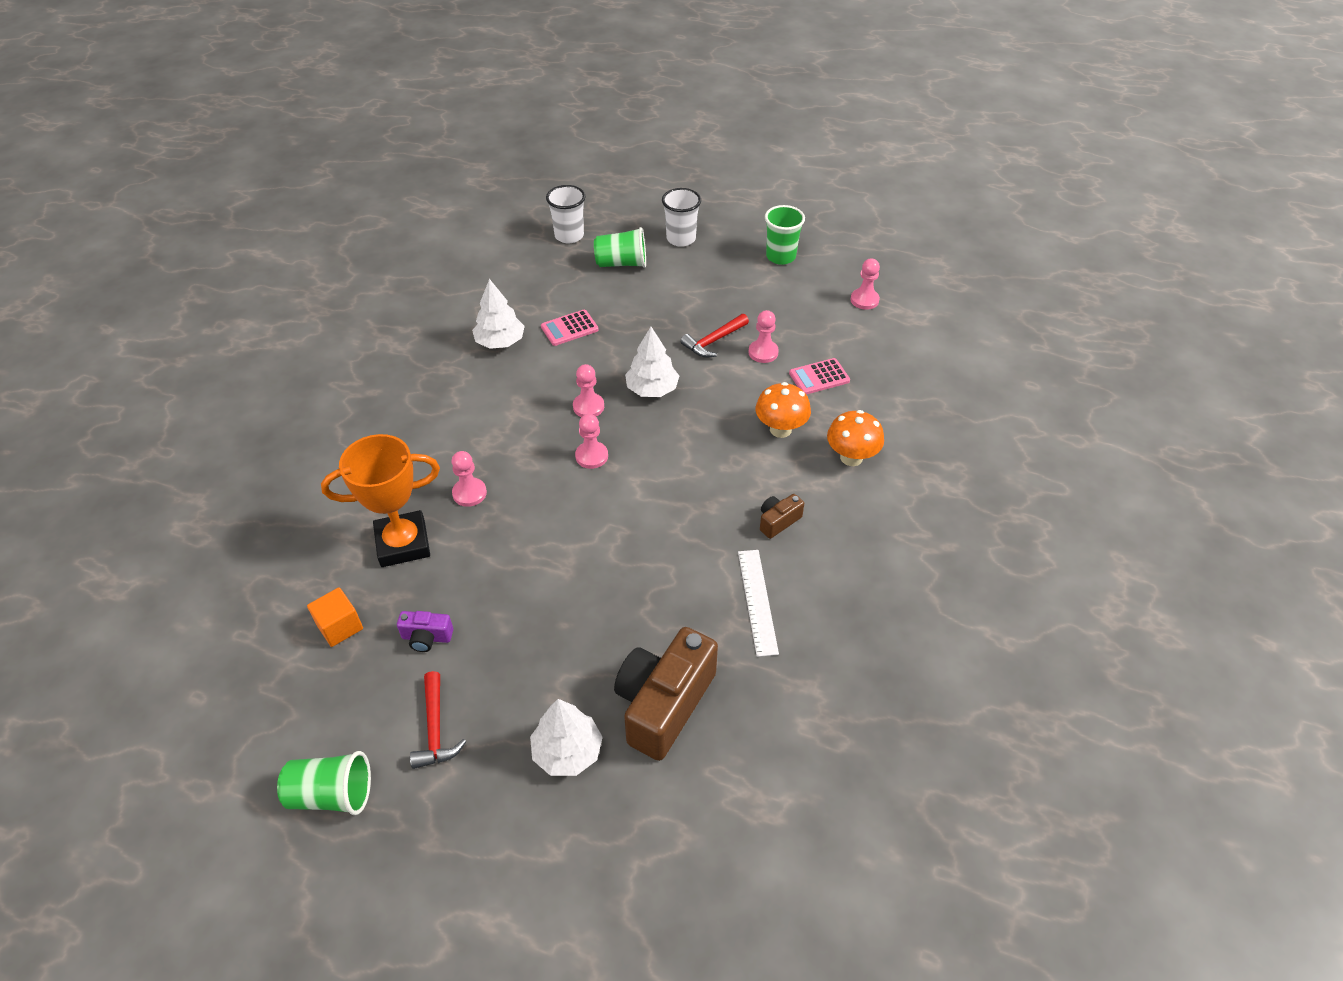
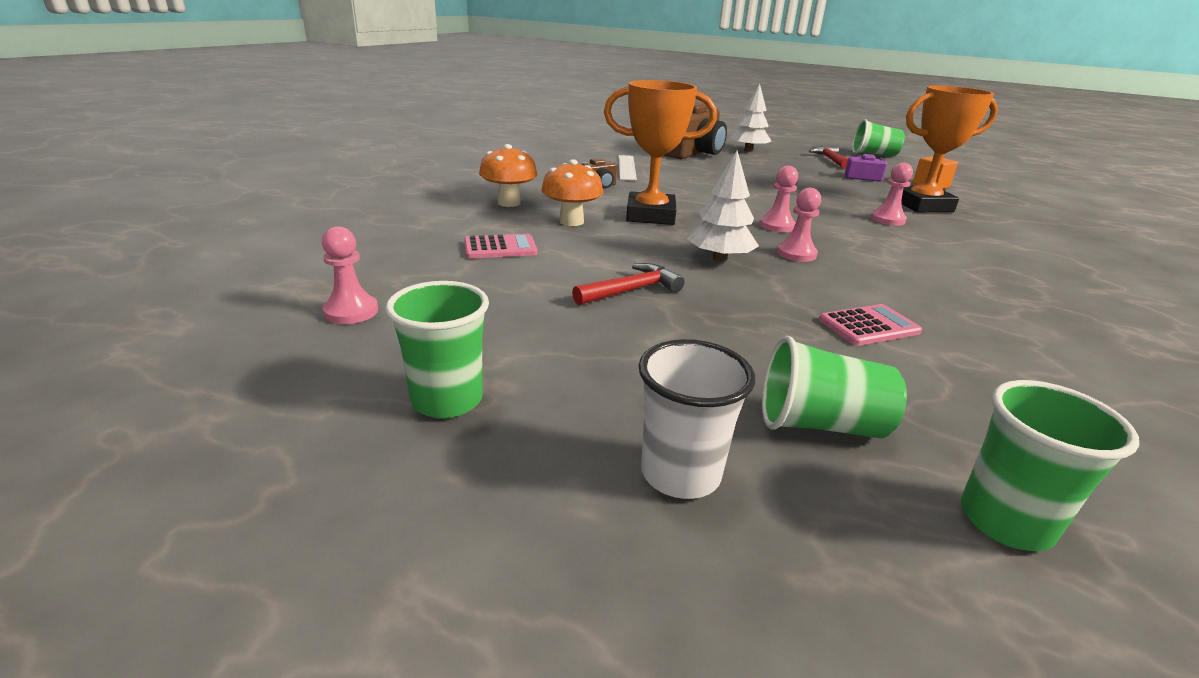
camera: 175 degrees left, 20 degrees down
(500, 342) = (971, 321): white tree -> none
(569, 236) = (1005, 521): white cup -> green cup
(712, 455) = (650, 215): none -> orange trophy
(763, 352) = (562, 273): pink pawn -> none

